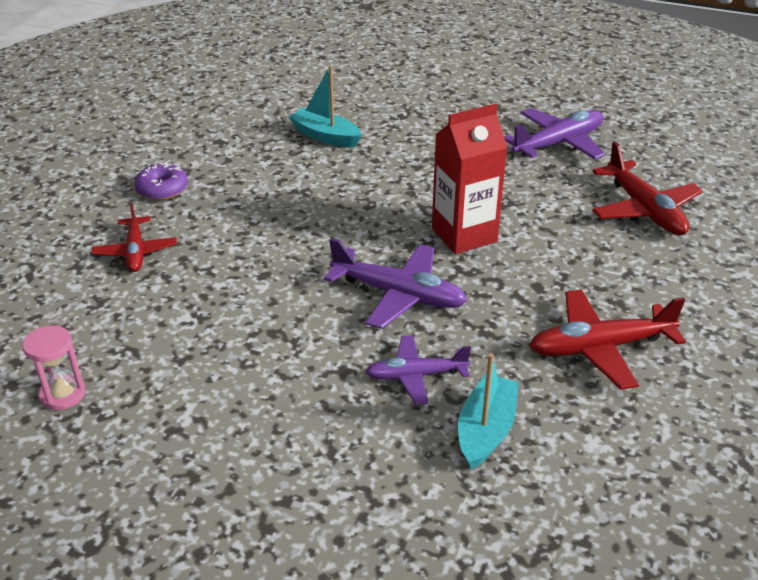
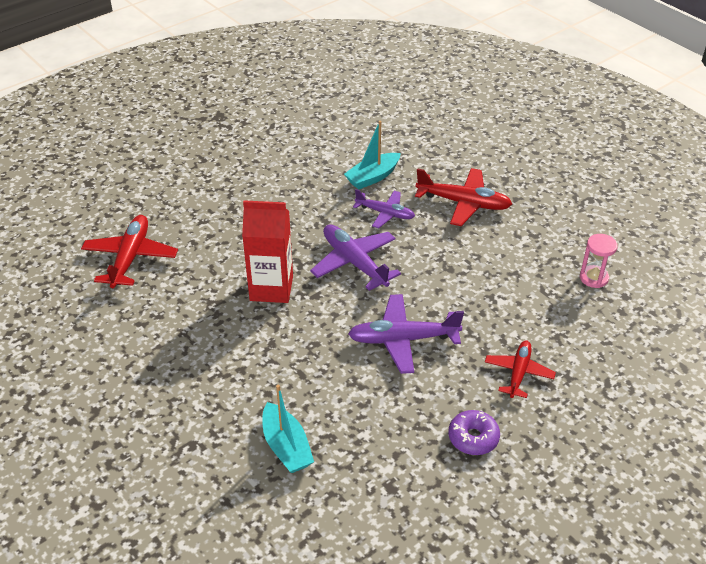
camera: 150 degrees left, 5 degrees up
(558, 143) = (104, 344): purple plane -> purple plane (403, 339)
(600, 347) = (273, 190): red plane -> red plane (463, 203)

